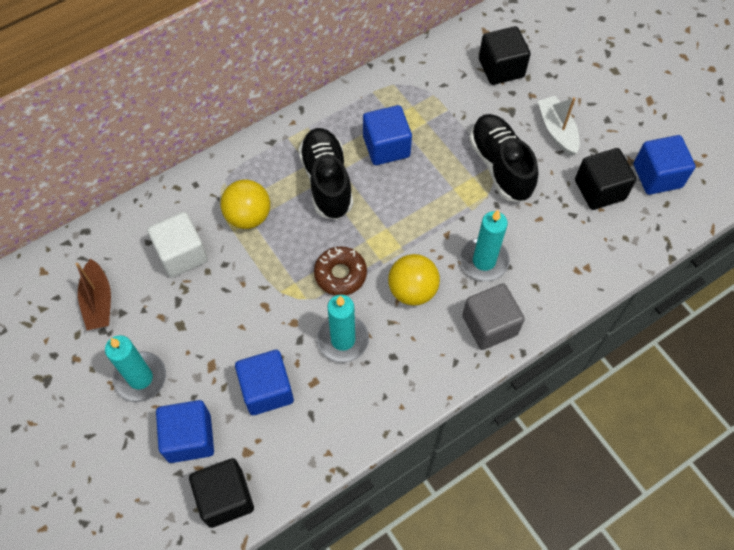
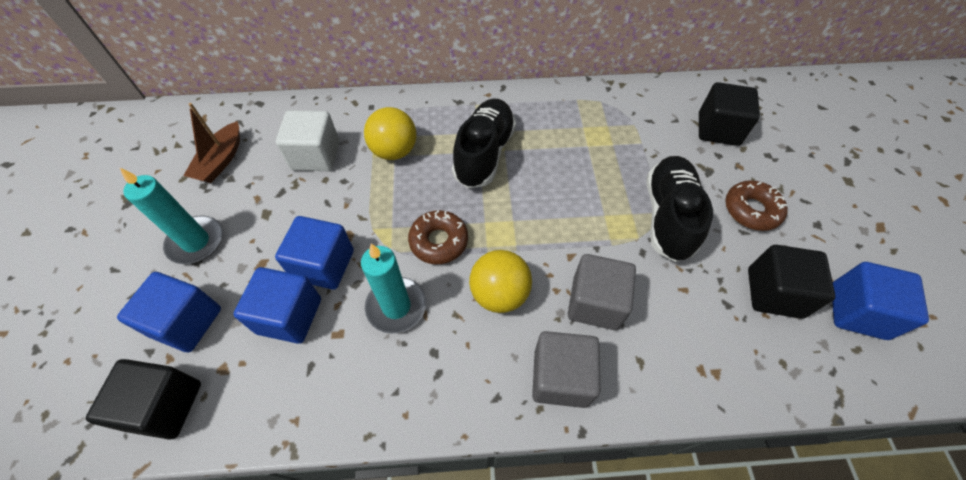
camera: 30 degrees right, 5 degrees down
(386, 147) = (560, 149): blue cube -> blue cube (324, 265)
(484, 261) = (595, 303): turquoise candle -> grey cube
(557, 130) = (751, 210): white boat -> brown donut

